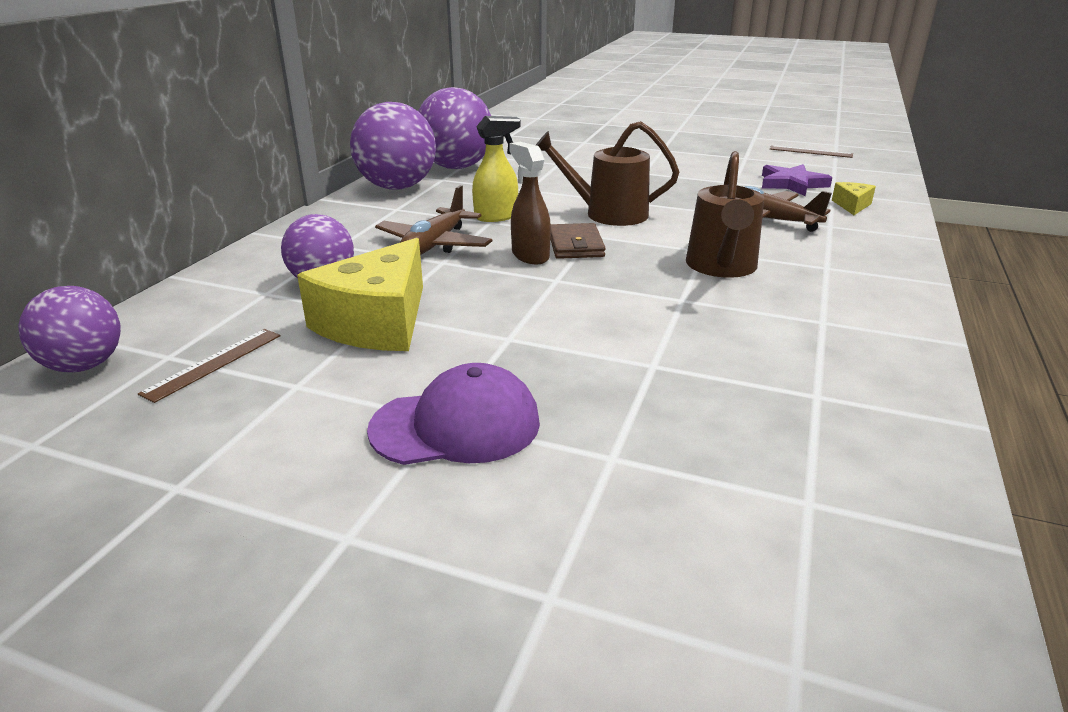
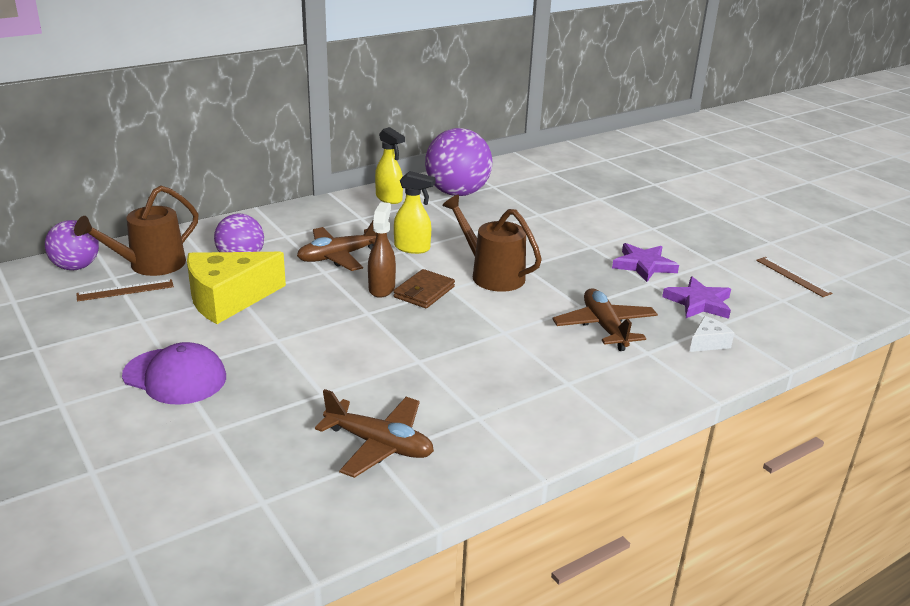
camera: 35 degrees right, 0 degrees up
(397, 187) = (389, 198): purple ball -> yellow spray bottle
(706, 173) = (643, 265): none -> purple star
(721, 267) = (490, 350): brown watering can -> brown watering can (150, 265)
(796, 384) = (379, 445): none -> brown plane
(852, 205) = (708, 343): yellow cheese -> white cheese

